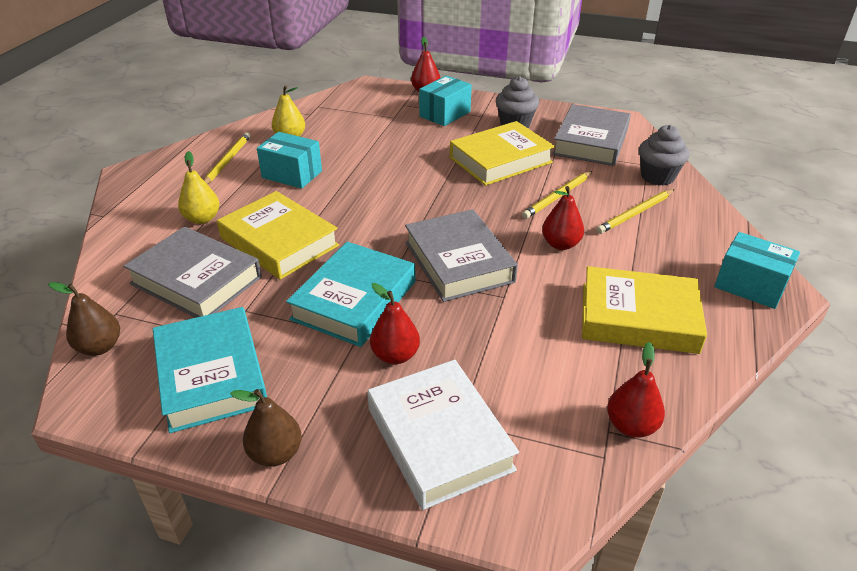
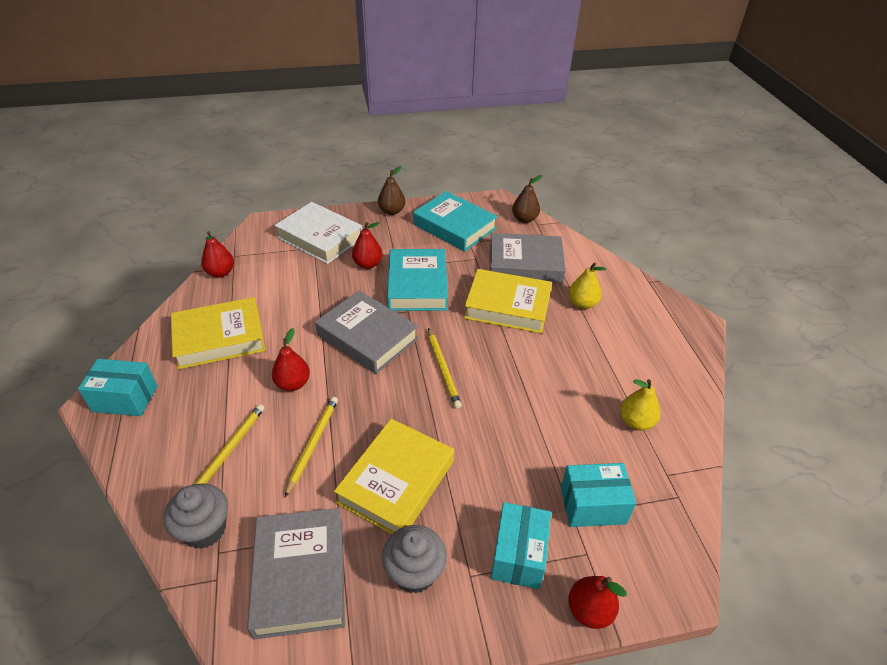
camera: 150 degrees right, 5 degrees up
(227, 161) = (646, 365): yellow pencil -> yellow pencil (443, 369)
(292, 174) = (574, 372): turquoise box -> turquoise box (593, 505)

